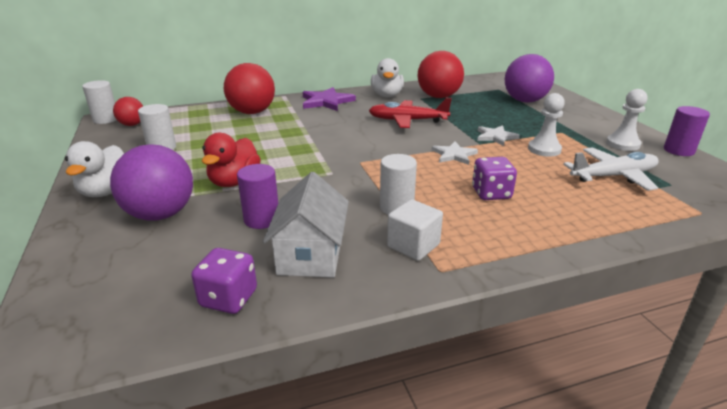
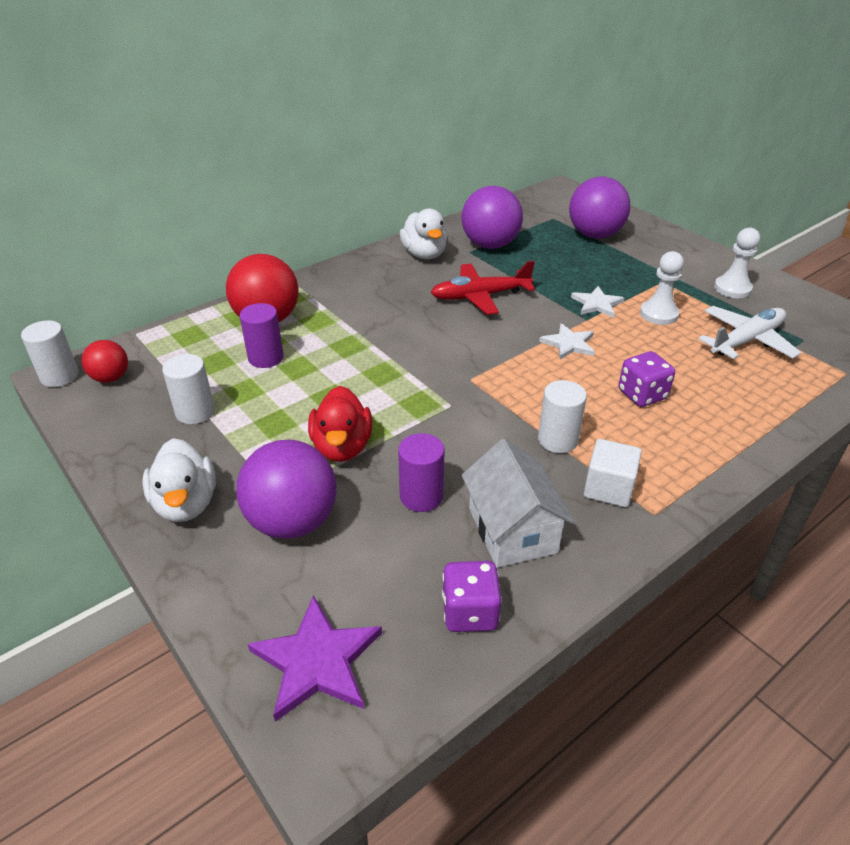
camera: 20 degrees left, 10 degrees up
(326, 101) = (353, 280): purple star -> purple star (317, 661)
(438, 97) = (490, 245): red ball -> purple ball
(678, 150) = (789, 287): purple cylinder -> purple cylinder (266, 358)

